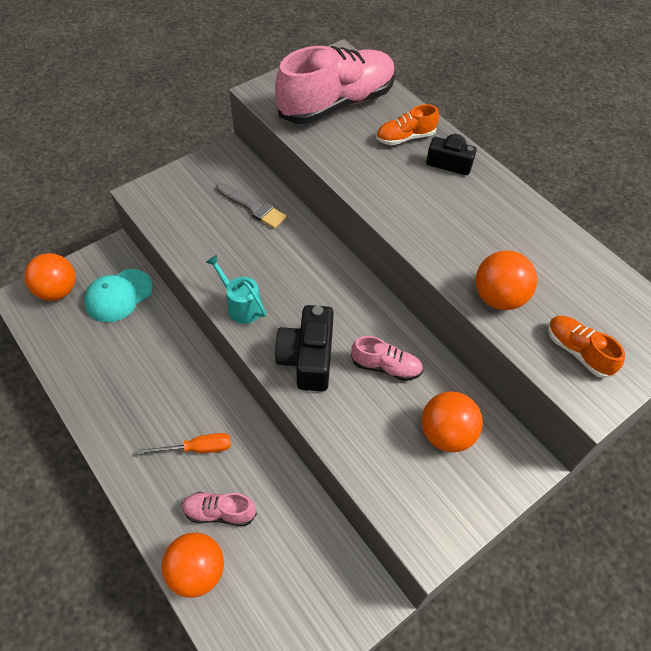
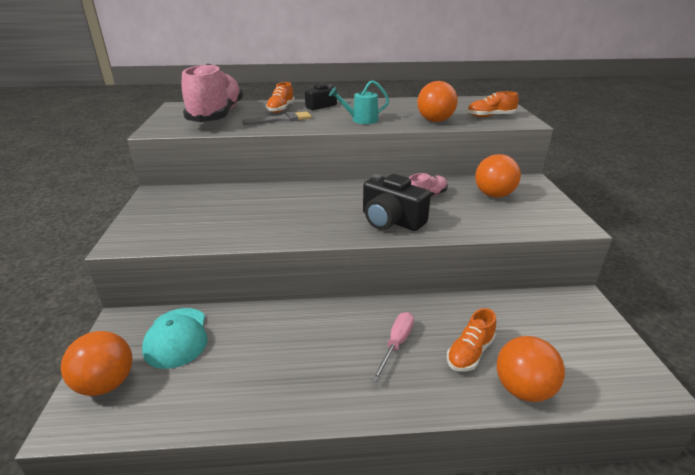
camera: 55 degrees left, 25 degrees down
(197, 448) = (396, 344): orange screwdriver -> pink screwdriver
(219, 512) = (470, 353): pink shoe -> orange shoe
(241, 305) = (311, 232): turquoise watering can -> turquoise watering can (361, 120)
(253, 207) = (225, 199): grey brush -> grey brush (281, 120)

